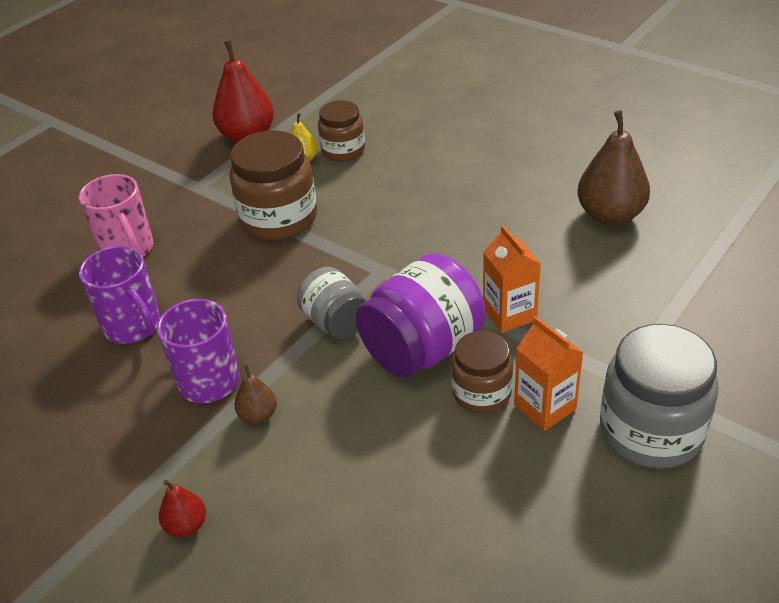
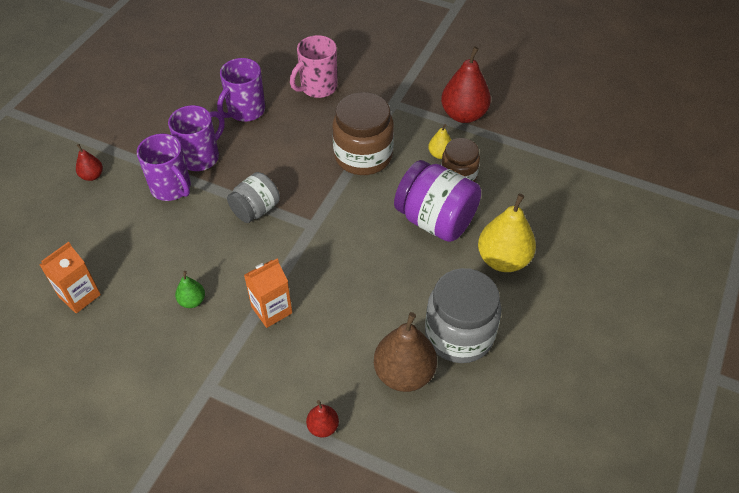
camera: 75 degrees right, 10 degrees up
(258, 415) = (172, 188): brown pear -> purple mug
(422, 348) = (233, 262): purple jar -> purple jar (435, 220)
(471, 135) = (503, 259): none -> yellow pear
(481, 392) = (192, 301): brown jar -> green pear
(545, 407) = (179, 339): orange carton -> orange carton (79, 296)
(651, 431) = (157, 407): grey jar -> grey jar (459, 334)
(677, 280) = (323, 427): none -> red pear

